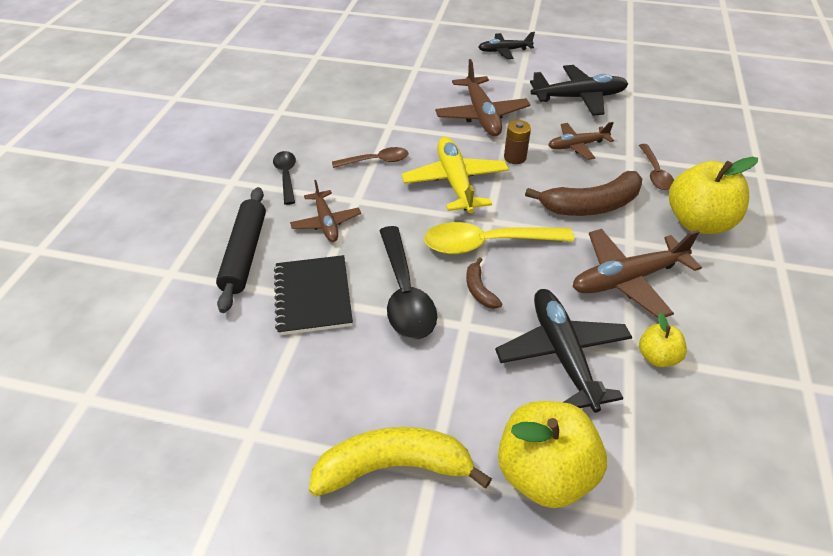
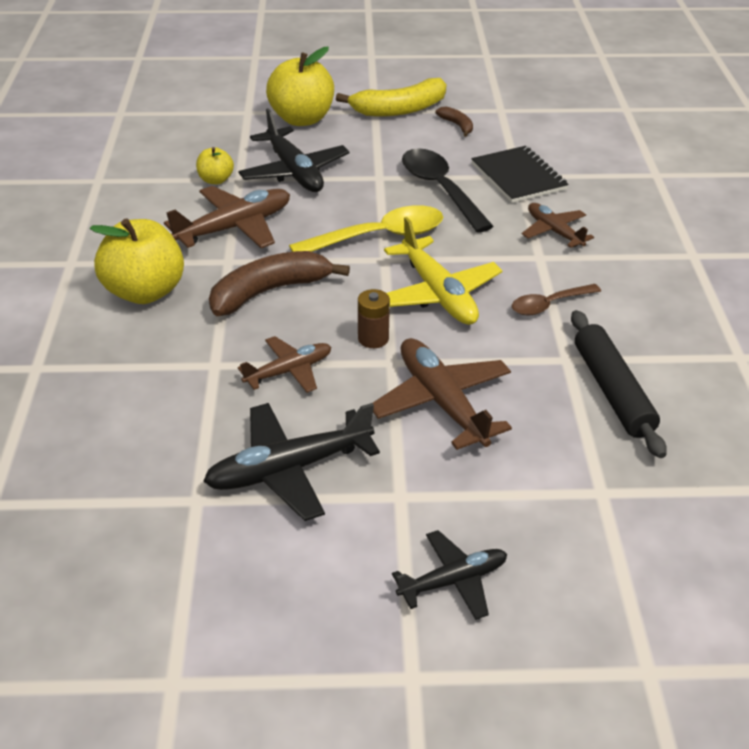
camera: 165 degrees right, 5 degrees down
(245, 254) = (607, 196): black rolling pin -> black rolling pin (612, 391)
(286, 176) = (639, 270): black spoon -> none
(479, 290) = (374, 201): brown banana -> brown banana (457, 125)
(655, 173) = (183, 345): brown spoon -> none

